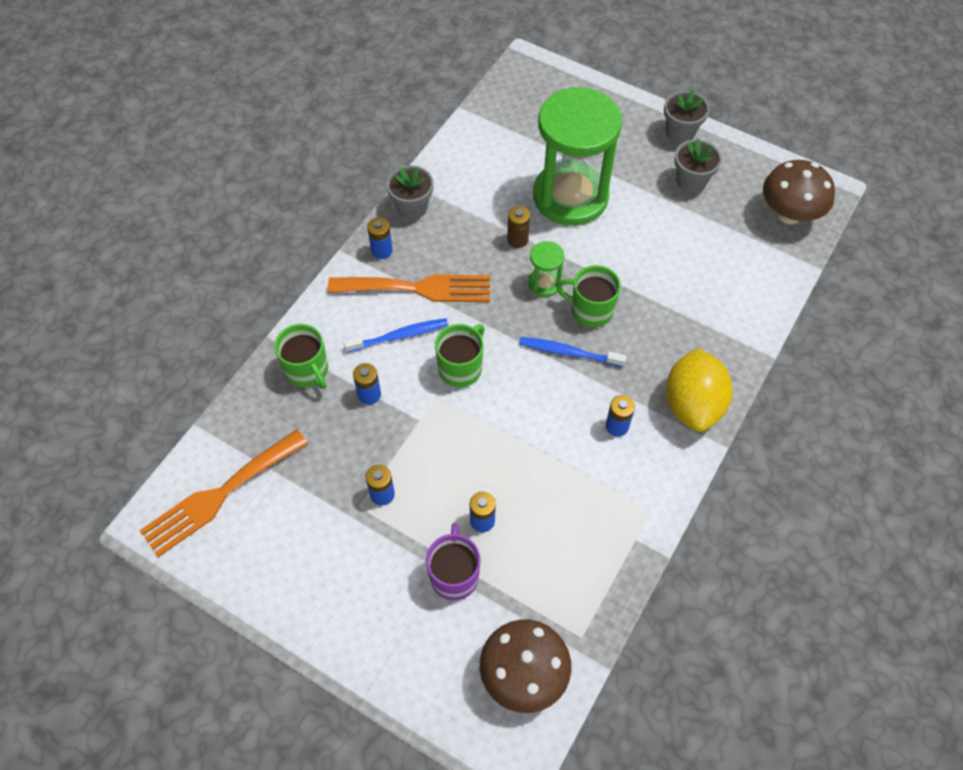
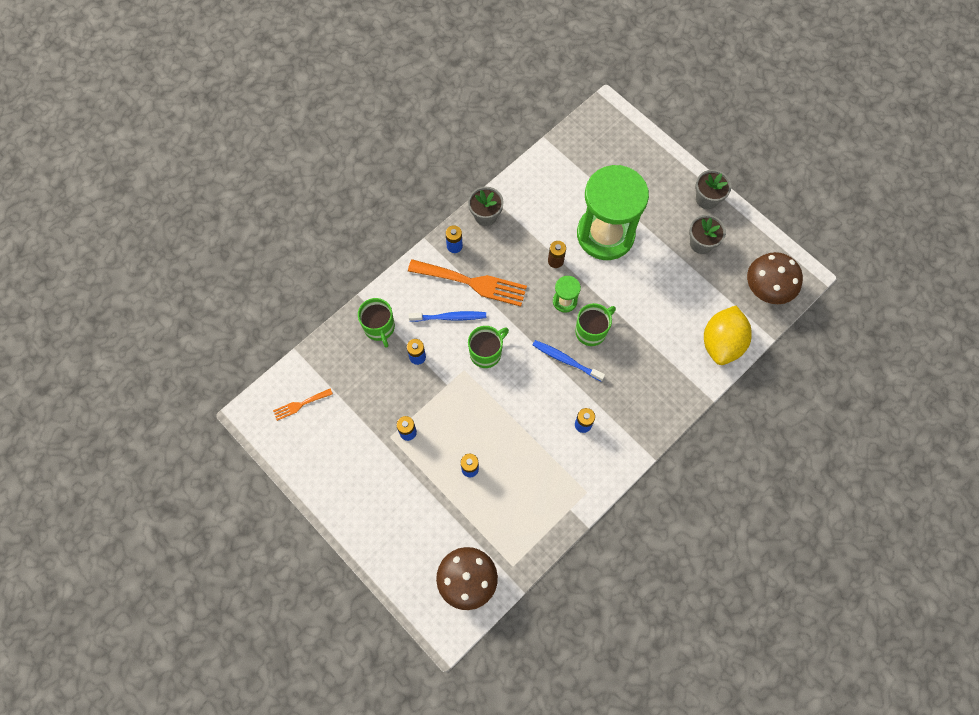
camera: 15 degrees right, 10 degrees up
(219, 495) = (300, 405): orange fork -> orange fork, size x0.48
(454, 575) = (441, 501): purple mug -> none
(590, 310) = (591, 331): green mug -> green mug turned 105 degrees clockwise
(692, 404) = (642, 422): yellow lemon -> yellow lemon (721, 343)

